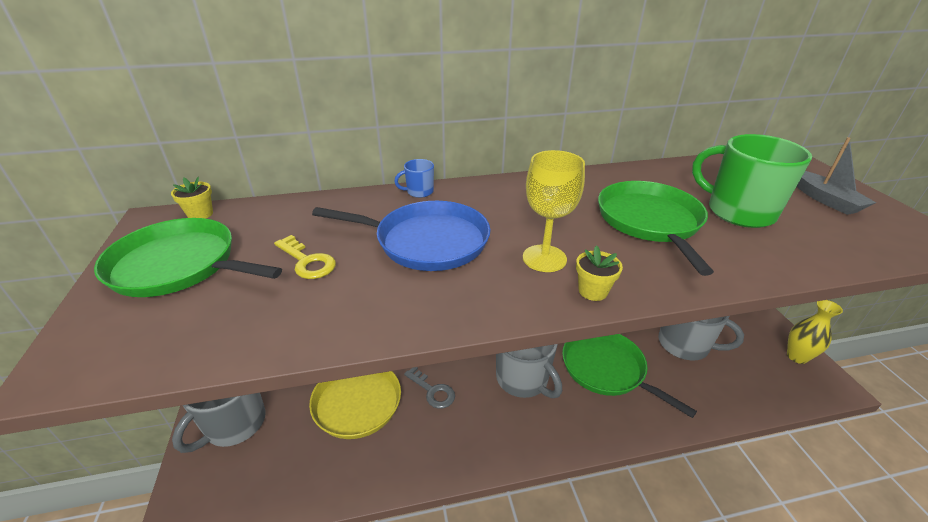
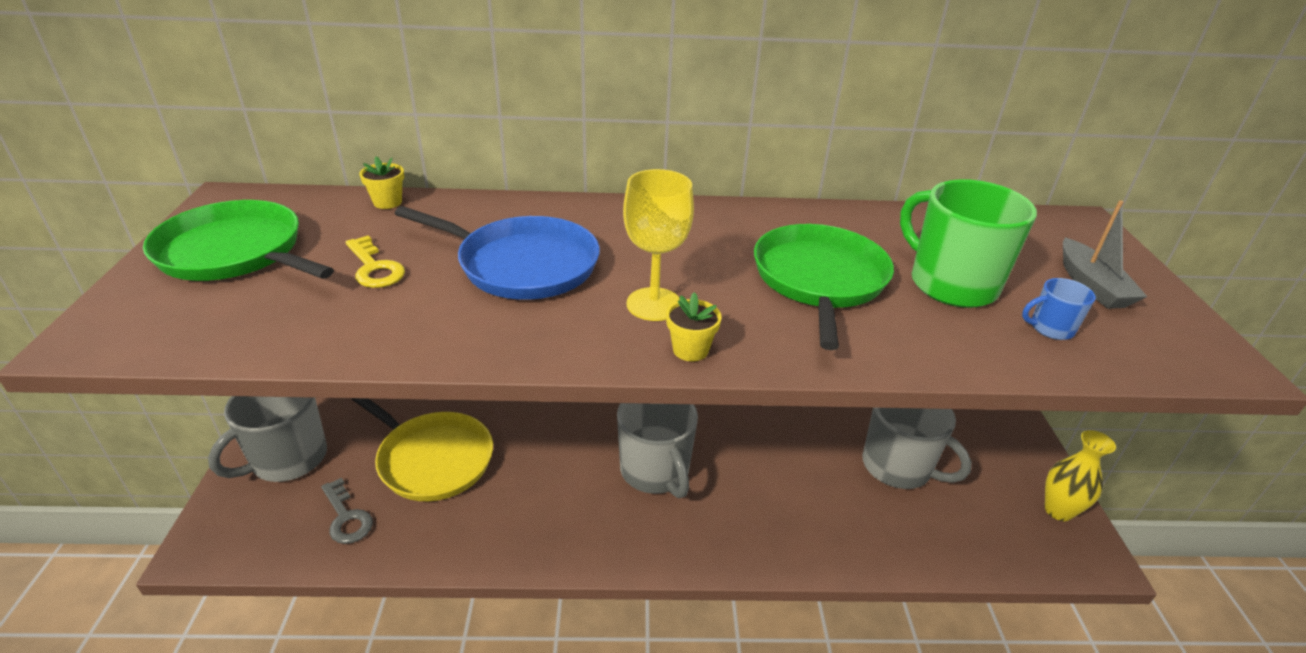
camera: 10 degrees right, 0 degrees up
(200, 214) = (279, 198): yellow flower pot -> yellow flower pot (387, 202)
(419, 192) = (544, 205): blue mug -> blue mug (1050, 328)
(433, 391) = (534, 464): grey key -> grey key (346, 517)
(606, 369) = (773, 479): green pan -> none

